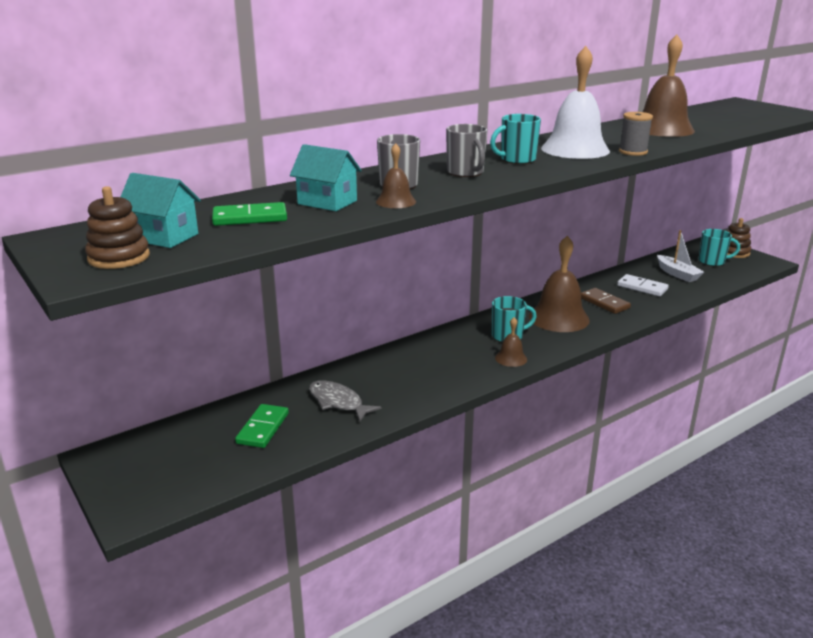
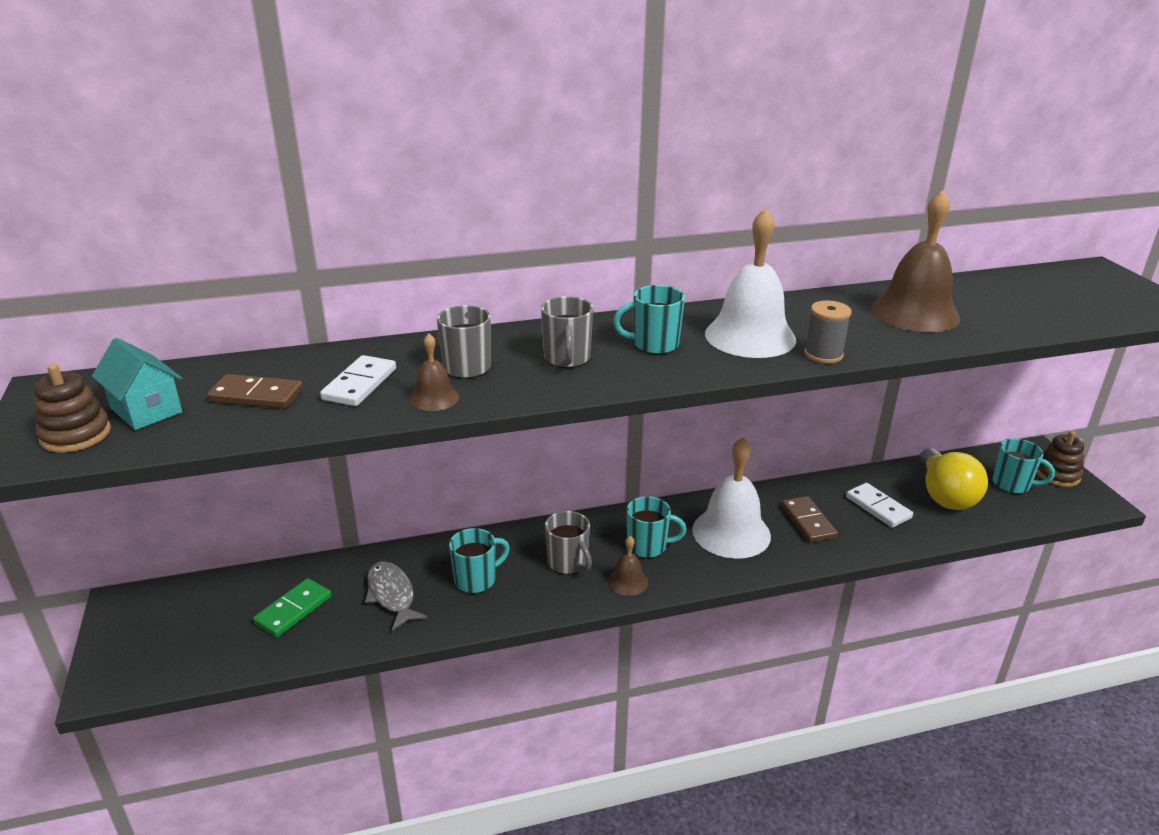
camera: 20 degrees right, 5 degrees up
(250, 218) = (256, 396): green domino -> brown domino
(327, 202) = (360, 384): turquoise house -> white domino
(397, 379) = (476, 579): none -> turquoise mug
(458, 356) = (568, 563): none -> grey mug
(558, 318) = (731, 532): brown bell -> white bell
(677, 274) = (944, 495): white boat -> yellow light bulb

